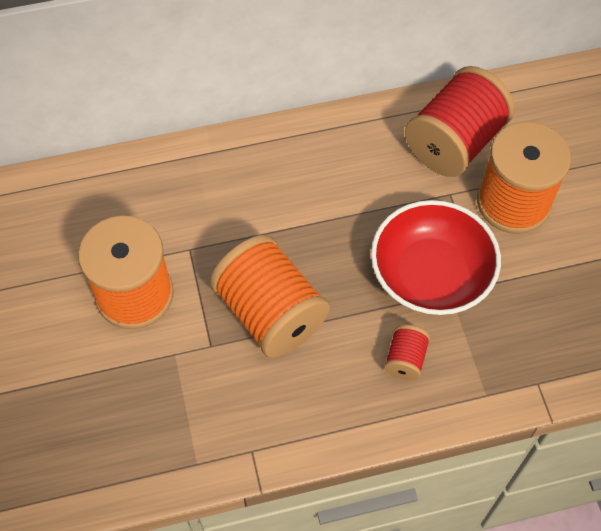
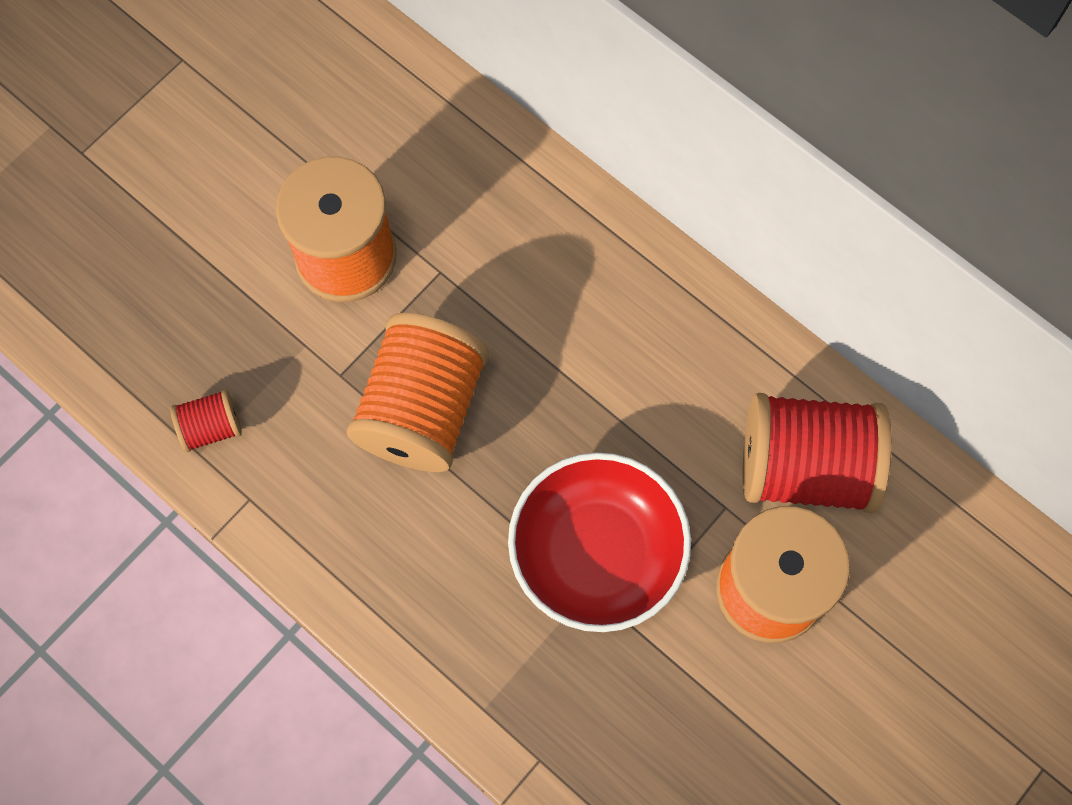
camera: 55 degrees right, 10 degrees up
(405, 359) = (466, 591): red spool -> red spool (211, 427)

